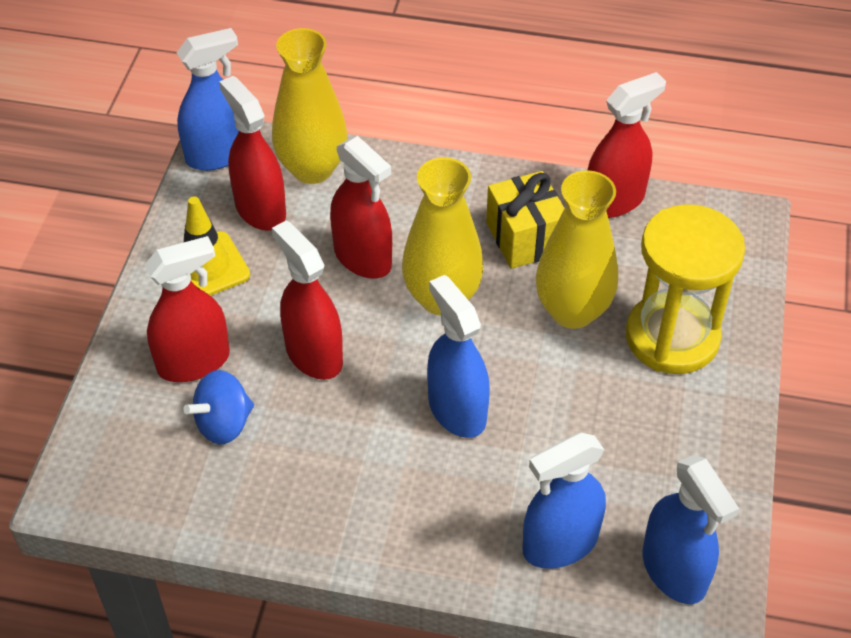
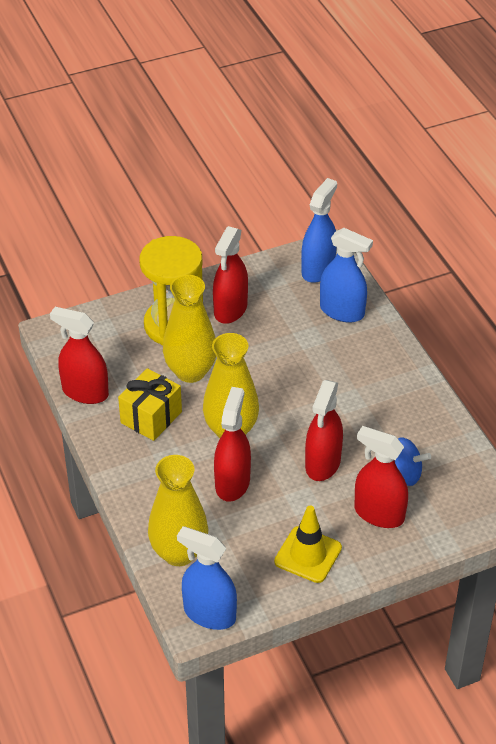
camera: 125 degrees left, 5 degrees down
(260, 209) = (238, 558): red spray bottle -> red spray bottle (230, 309)
(457, 410) = (302, 385): blue spray bottle -> none

